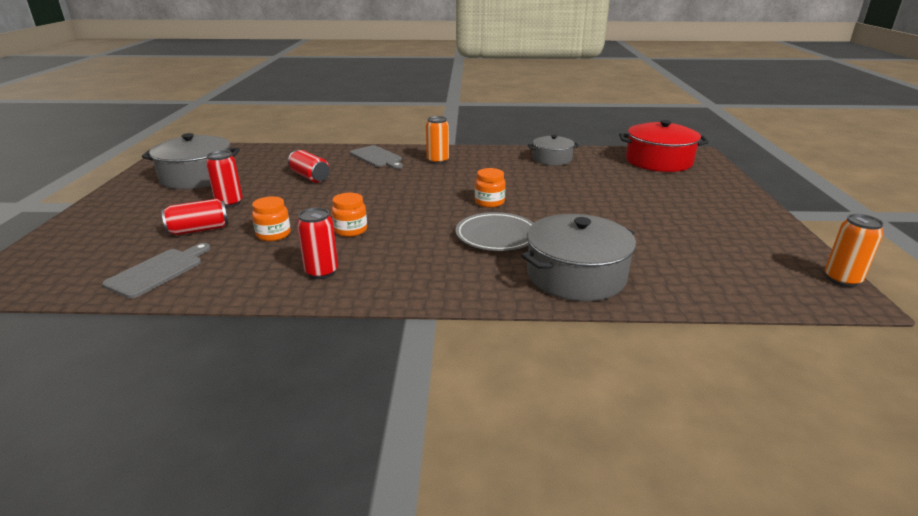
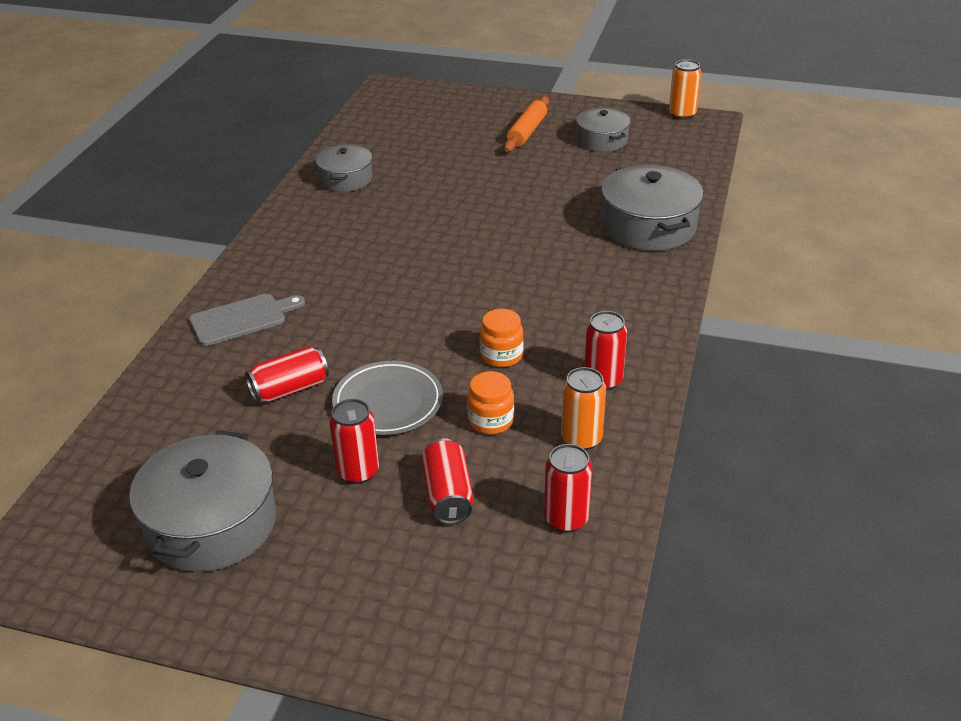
camera: 75 degrees left, 10 degrees up
(158, 271) = (566, 519): grey cutting board -> red can
(437, 161) = (295, 266): orange can -> orange can (581, 439)
(489, 202) = (462, 246): orange jar -> none
(496, 236) = (554, 255): grey plate -> grey plate (388, 403)
(658, 161) = (397, 115): red pot -> none
(693, 206) = (527, 132): none -> orange rolling pin
(720, 240) = (602, 140): none -> grey pot

